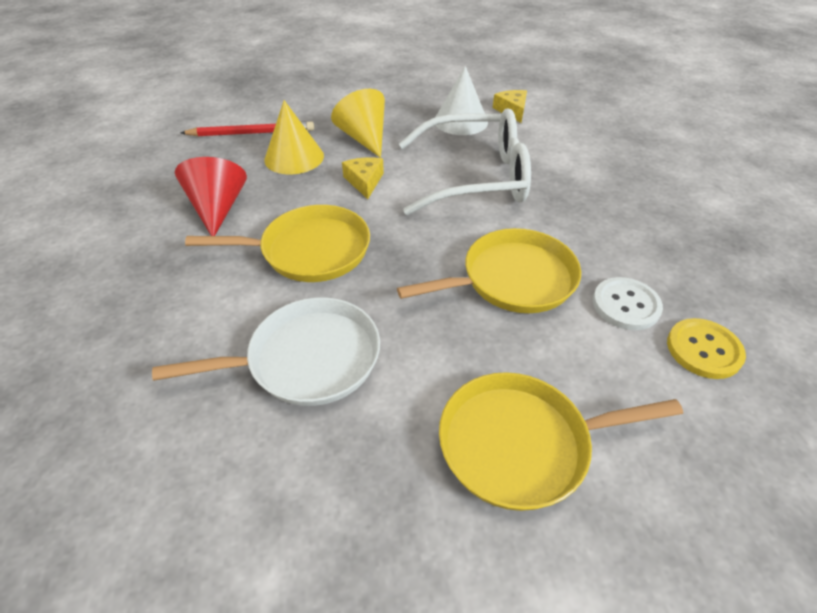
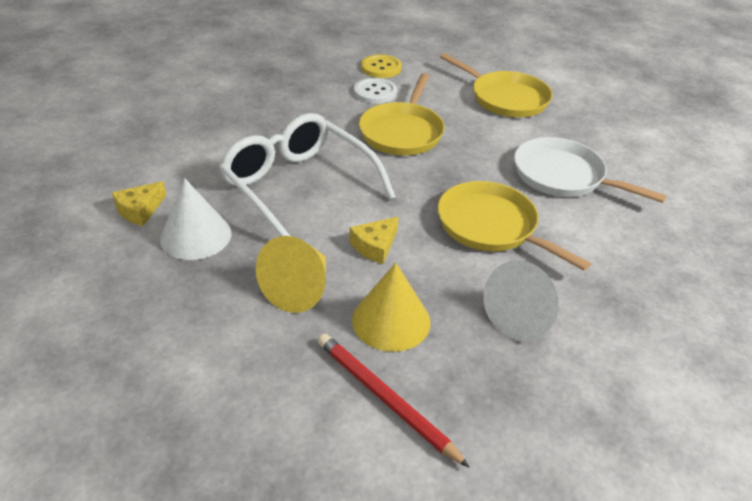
camera: 130 degrees left, 5 degrees down
(218, 208) = (522, 316): red cone -> white cone
(512, 279) = (402, 132): yellow pan -> yellow pan turned 105 degrees counterclockwise

